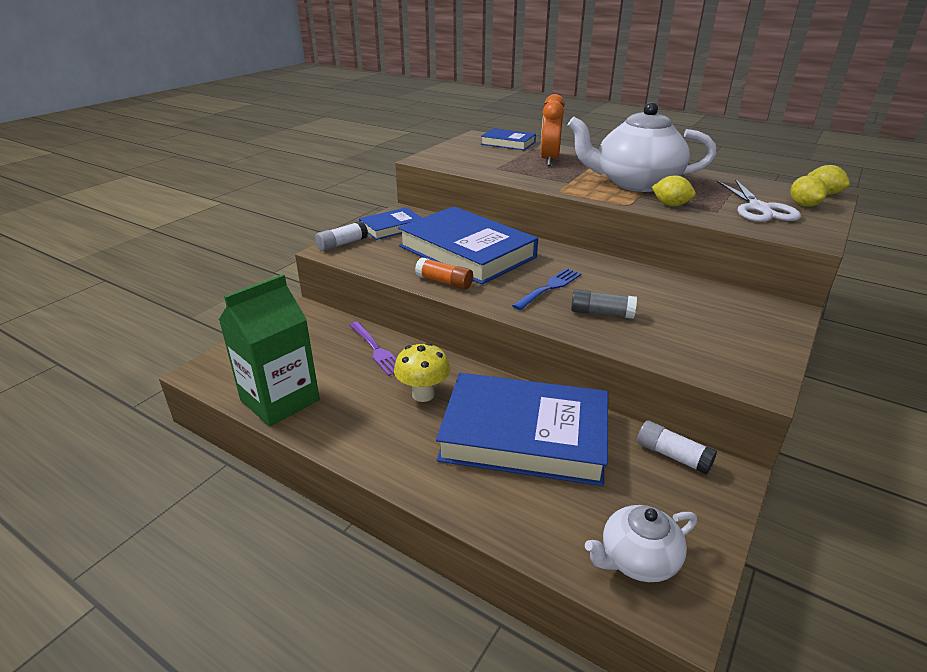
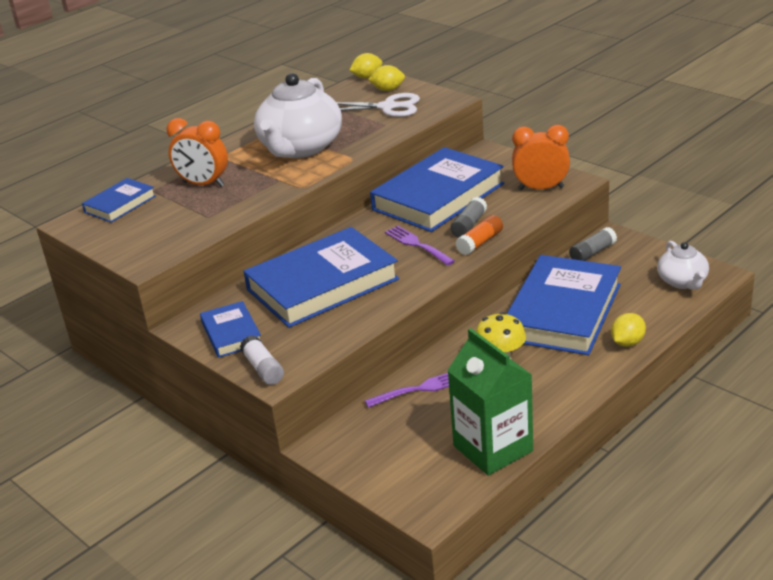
camera: 75 degrees left, 0 degrees up
(444, 282) = (386, 300): orange glue stick -> orange glue stick (480, 242)
(549, 288) = (417, 244): blue fork -> purple fork
(655, 290) = (438, 197): none -> blue book
(670, 205) = (363, 140): yellow lemon -> yellow lemon (627, 342)
(672, 455) = (592, 253): white glue stick -> grey glue stick
(721, 356) = (541, 188): none -> orange clock

